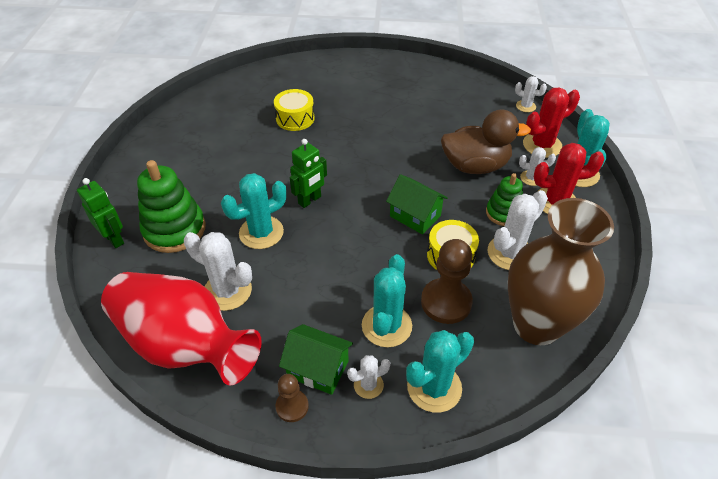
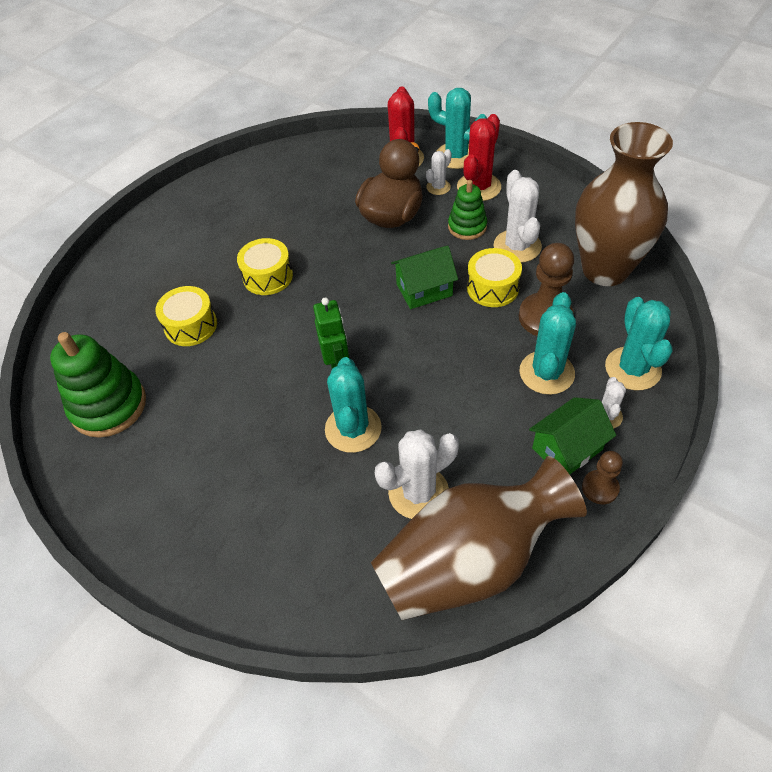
camera: 55 degrees left, 5 degrees up
(114, 239) = (249, 591): green robot -> none
(174, 229) = (284, 516): green stacking toy -> green stacking toy (108, 406)
(184, 345) = (470, 562): red vase -> brown vase
(362, 131) = (268, 276): none -> yellow drum
(386, 326) = (546, 373): turquoise cactus -> turquoise cactus turned 60 degrees clockwise
(525, 106) = (341, 142): white cactus -> none

